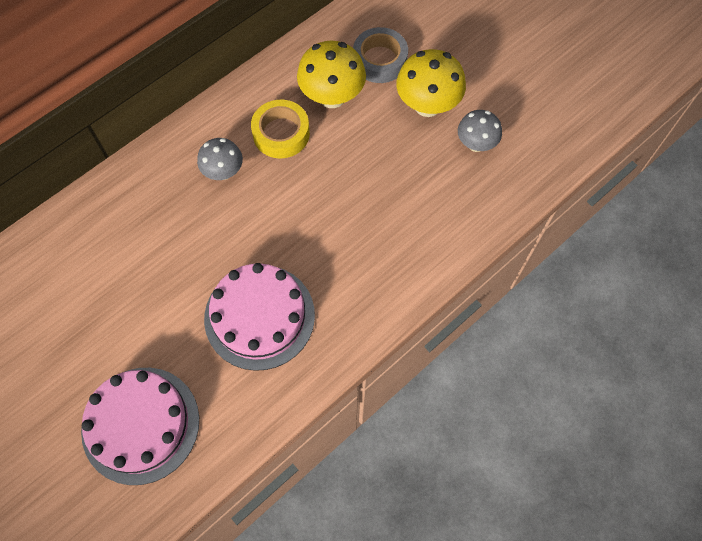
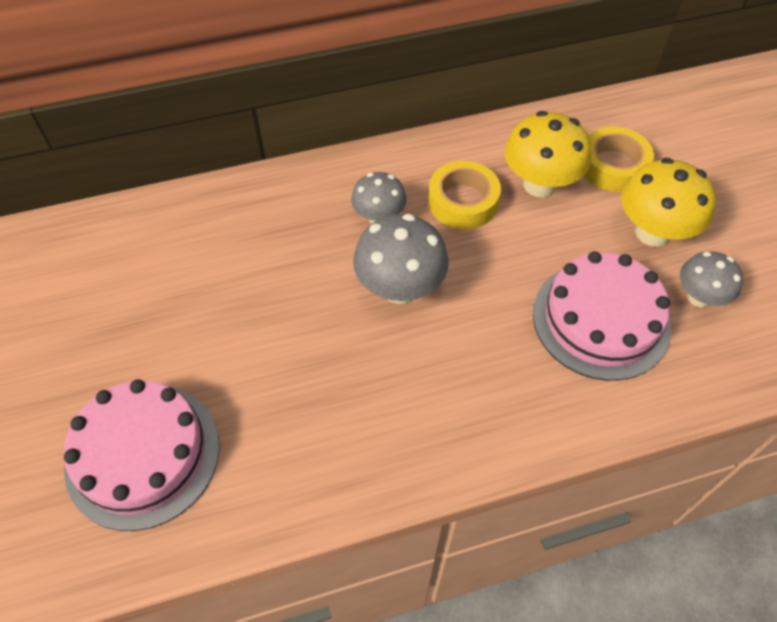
camera: 25 degrees right, 10 degrees down
(259, 316) = (341, 390): pink cake -> pink cake (601, 319)
(265, 222) = (400, 288): none -> grey mushroom
(379, 60) = (613, 166): grey tape -> yellow tape

